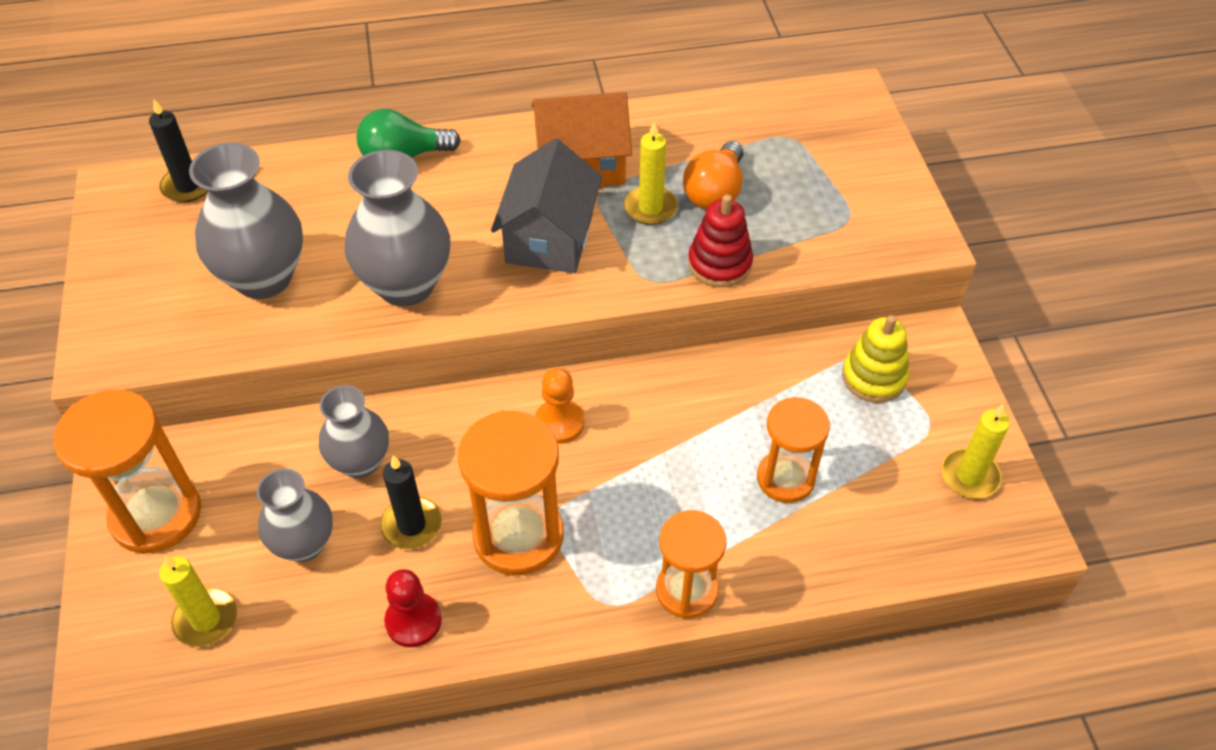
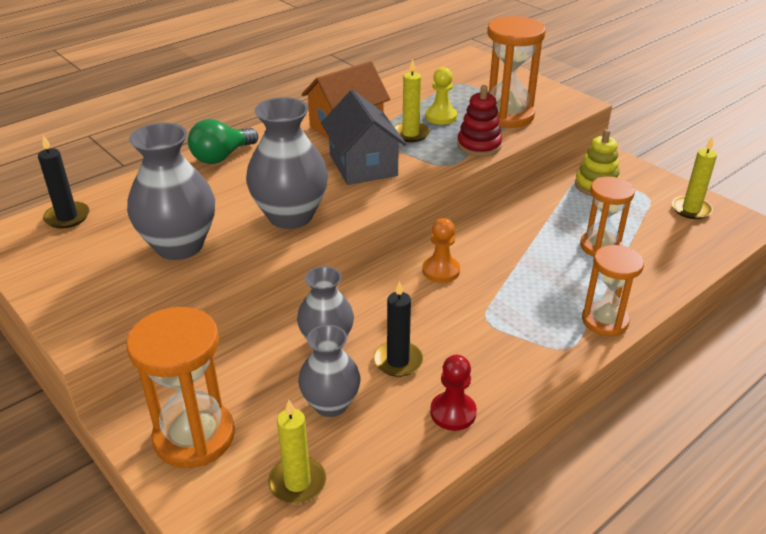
camera: 30 degrees left, 15 degrees down
(518, 536) = (475, 337): orange hourglass -> orange hourglass (507, 115)
(715, 192) = (441, 117): orange light bulb -> yellow pawn

